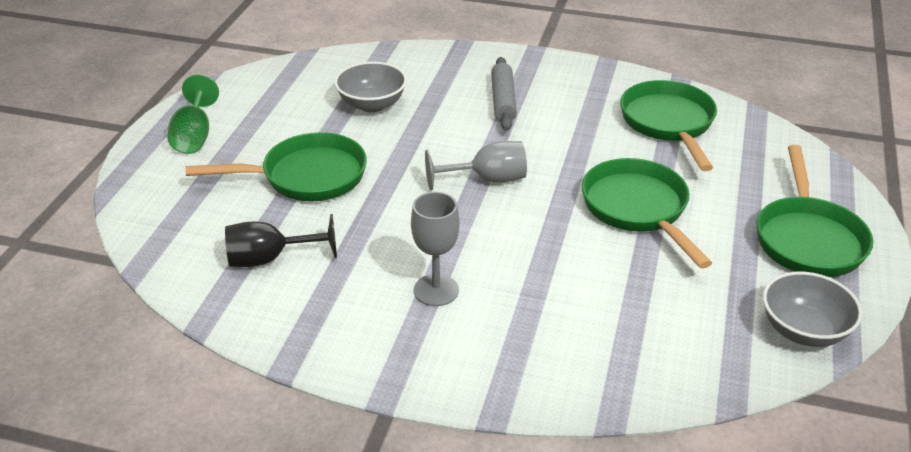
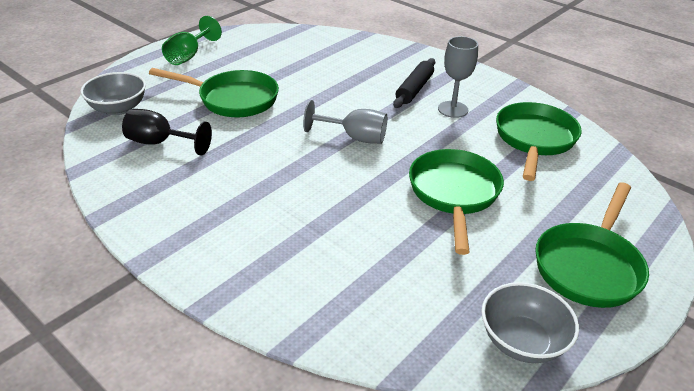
camera: 25 degrees right, 0 degrees up
(372, 104) = (319, 67): grey bowl -> grey bowl (118, 108)
(436, 290) = (248, 200): grey goblet -> grey goblet (453, 109)
(503, 101) = (414, 89): grey rolling pin -> black rolling pin

